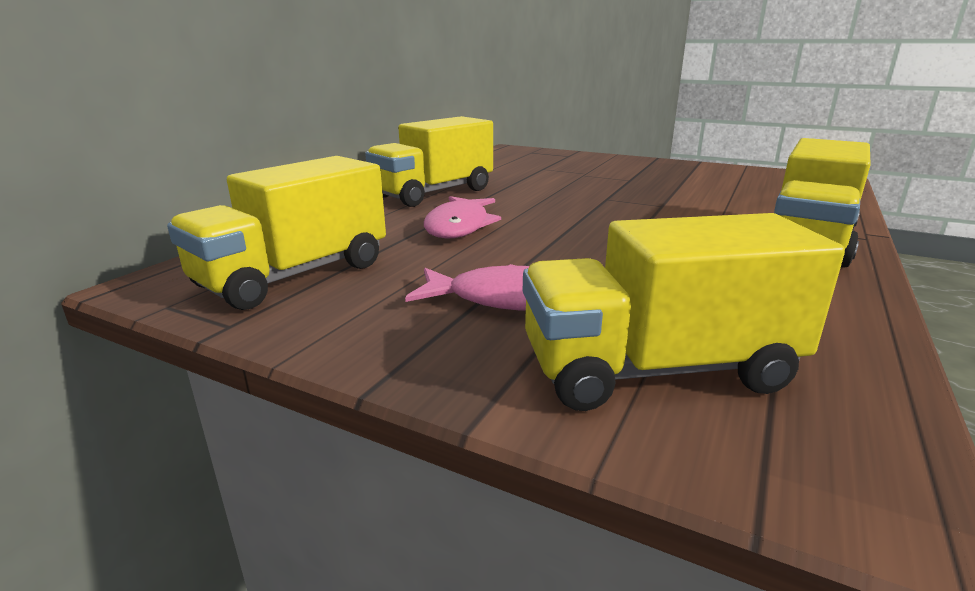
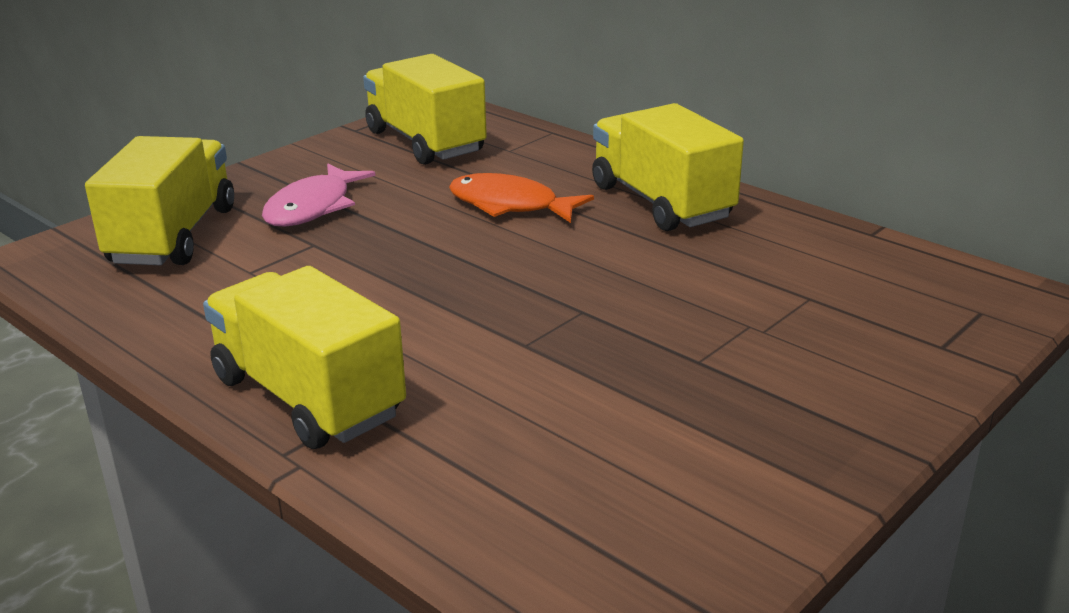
camera: 105 degrees right, 5 degrees up
(459, 226) = (510, 205): pink fish -> orange fish

